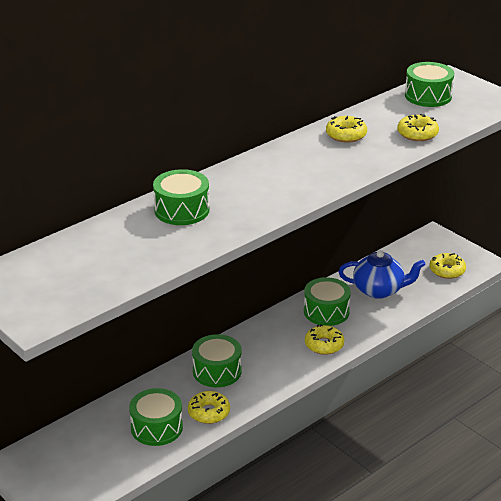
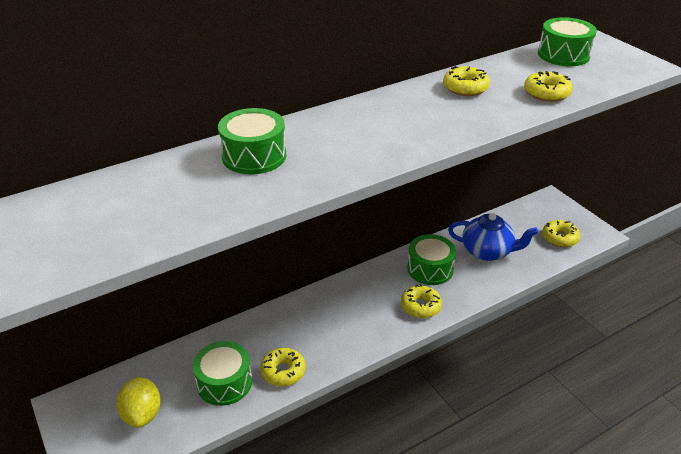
camera: 10 degrees right, 5 degrees up
(89, 460) = (142, 414): none -> yellow lemon
(217, 371) = (304, 323): green drum -> none

